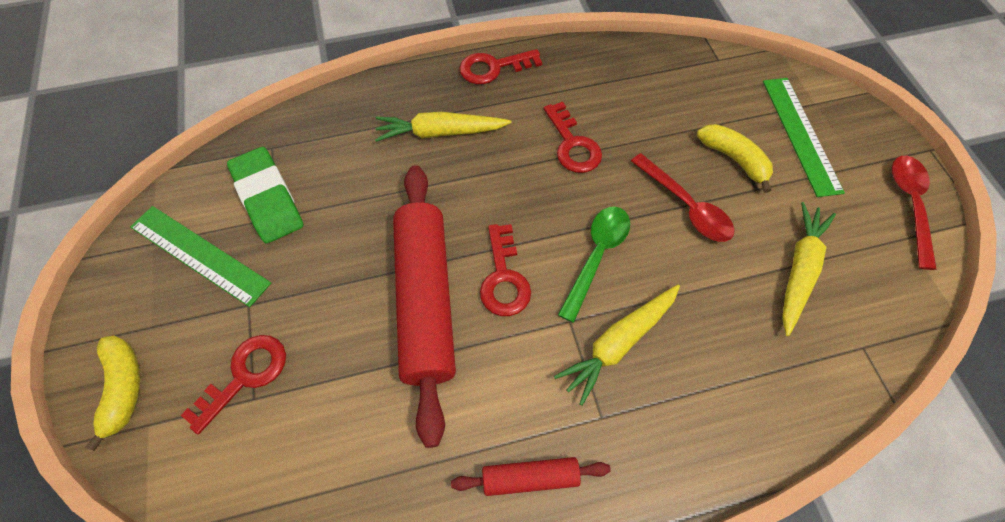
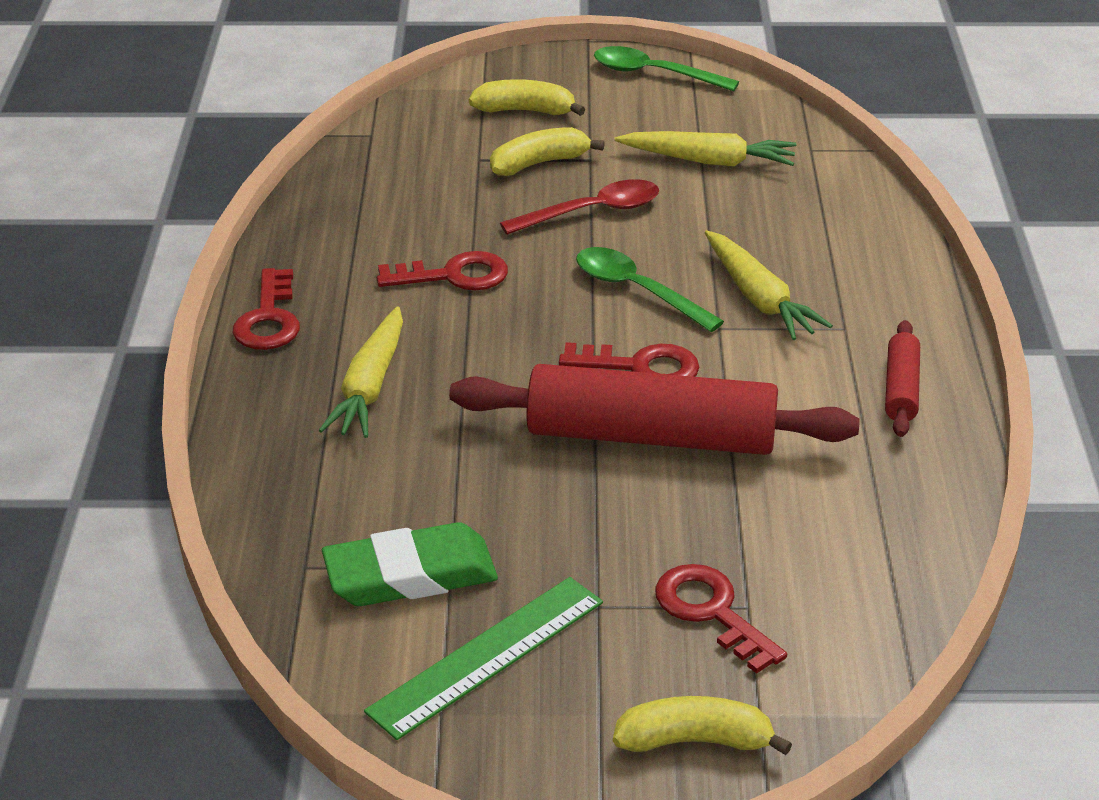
camera: 75 degrees left, 25 degrees down
(799, 270) = (709, 161): yellow carrot -> yellow carrot turned 150 degrees clockwise
(800, 134) = (525, 111): green ruler -> yellow banana
(909, 205) = (654, 74): red spoon -> green spoon

